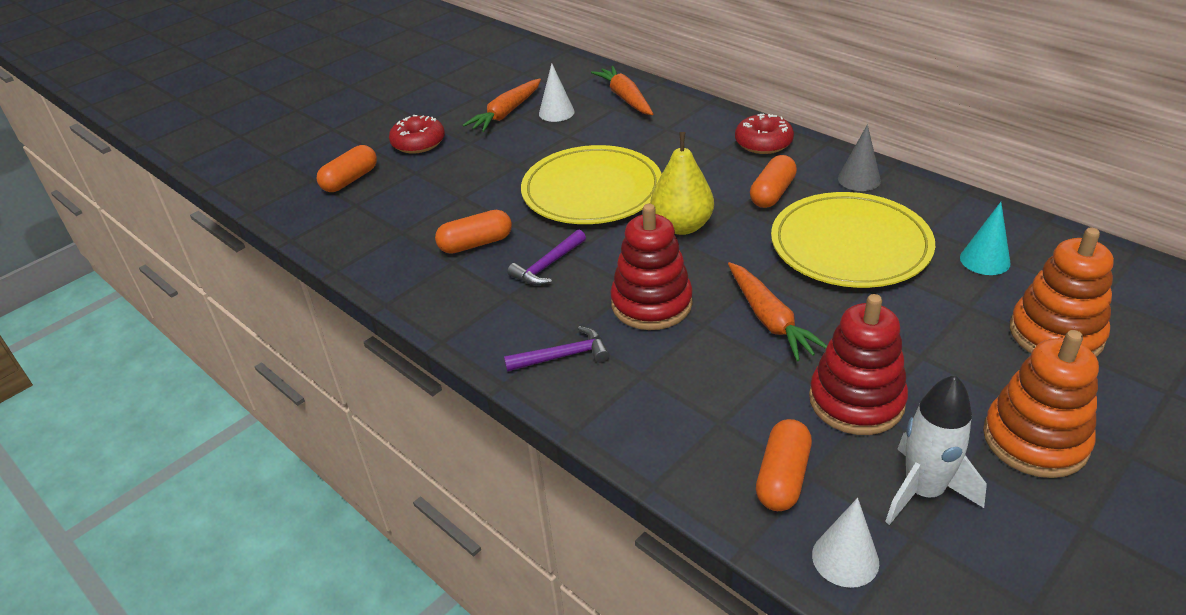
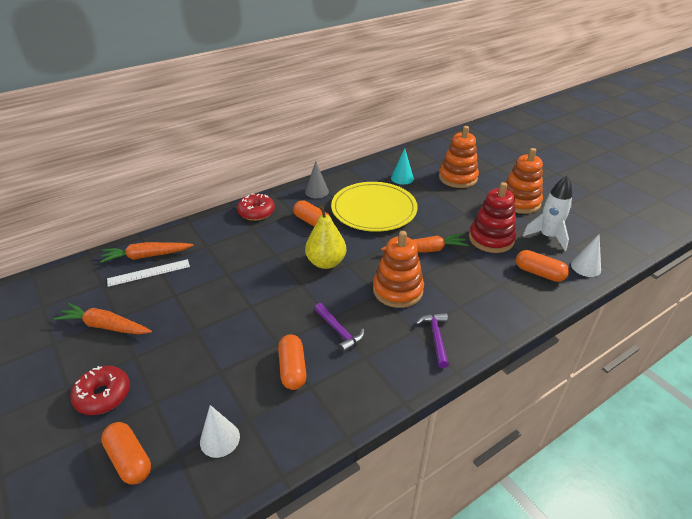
camera: 80 degrees left, 0 degrees up
(506, 113) = (105, 326): orange carrot -> orange carrot turned 150 degrees clockwise
(556, 112) = (134, 295): white cone -> white cone (219, 439)
(592, 190) = (260, 294): yellow plate -> none
(597, 108) = (149, 273): none -> white ruler
(651, 304) = (397, 290): red stacking toy -> orange stacking toy

